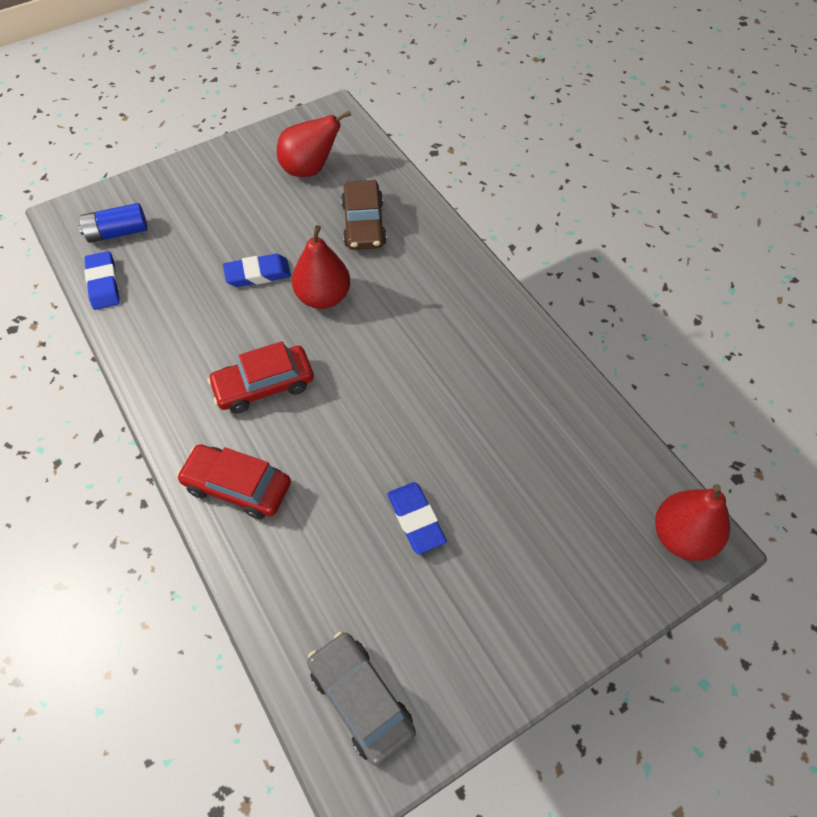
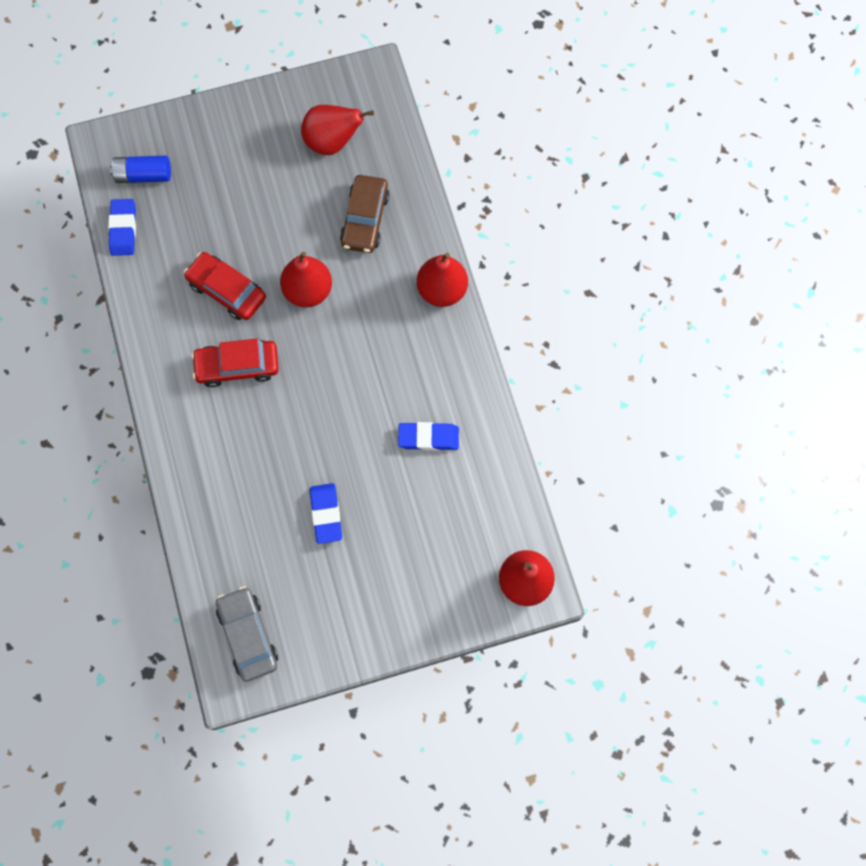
camera: 15 degrees right, 15 degrees up
(237, 486) = (197, 451): red car -> red car (227, 290)
(258, 274) = (257, 251): blue eraser -> blue eraser (428, 437)
(465, 268) = (442, 290): none -> red pear

